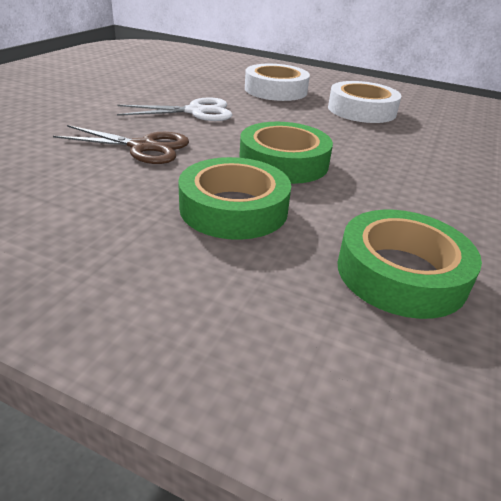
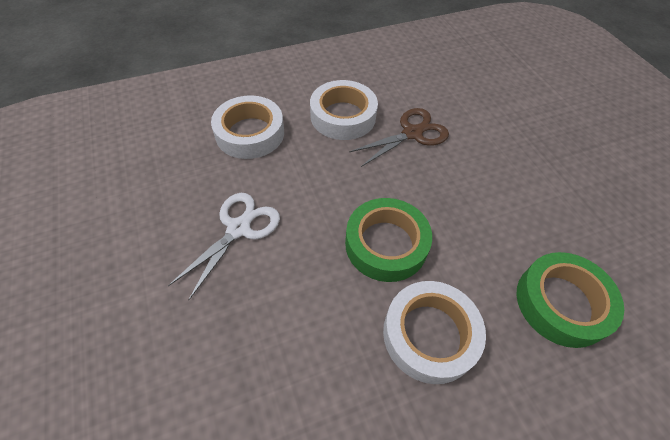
camera: 45 degrees left, 20 degrees up
(143, 147) = (277, 325): brown scissors -> brown scissors (412, 133)
(234, 208) = (429, 335): green tape -> white tape

